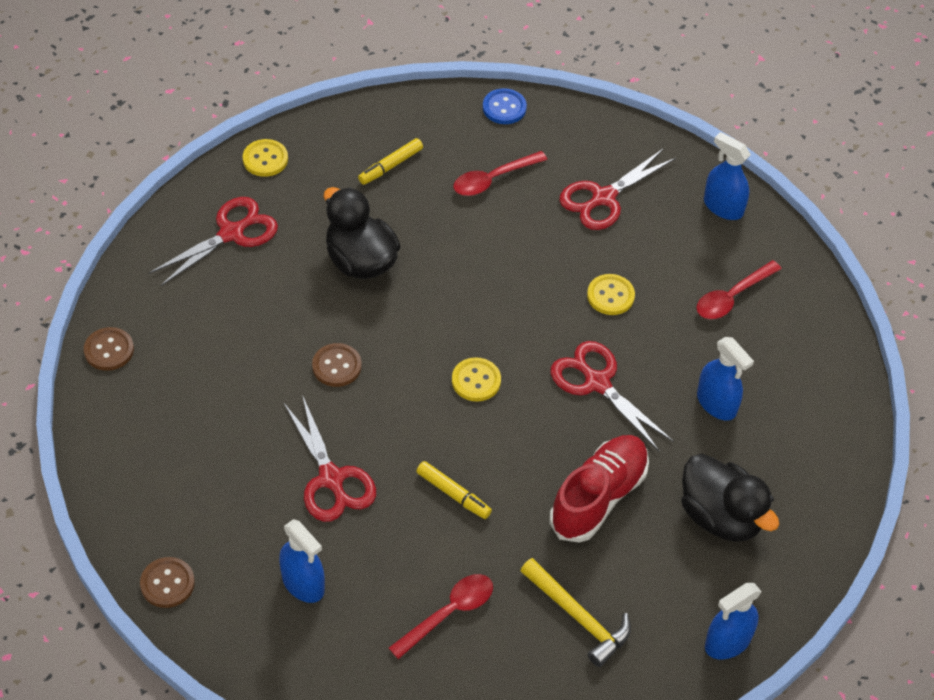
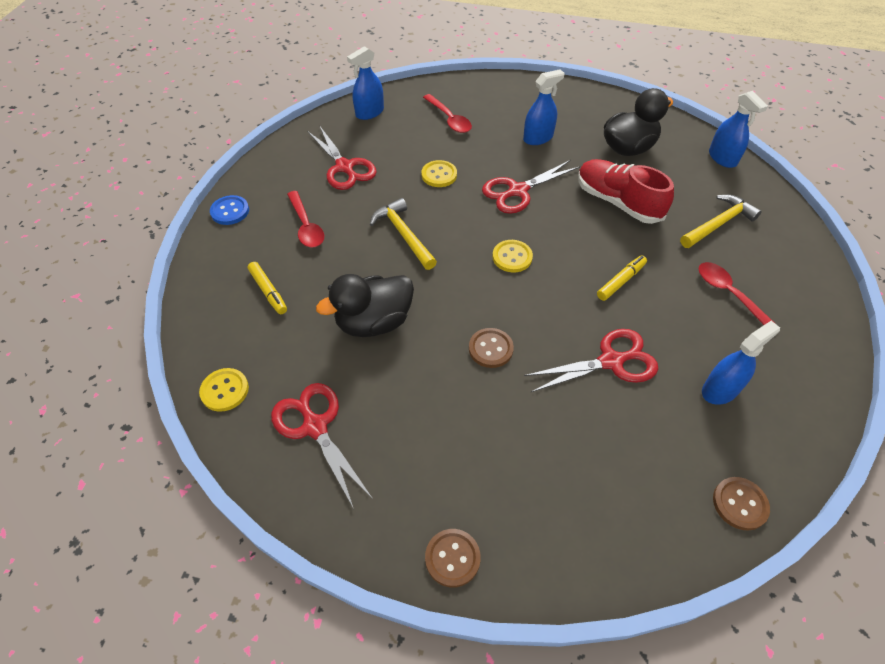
camera: 80 degrees left, 0 degrees up
(495, 271) = (403, 234): none -> yellow hammer

